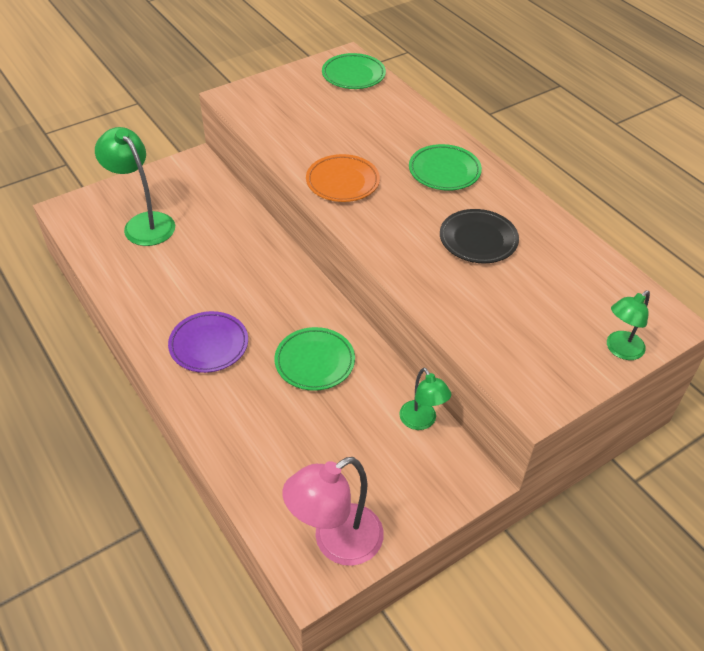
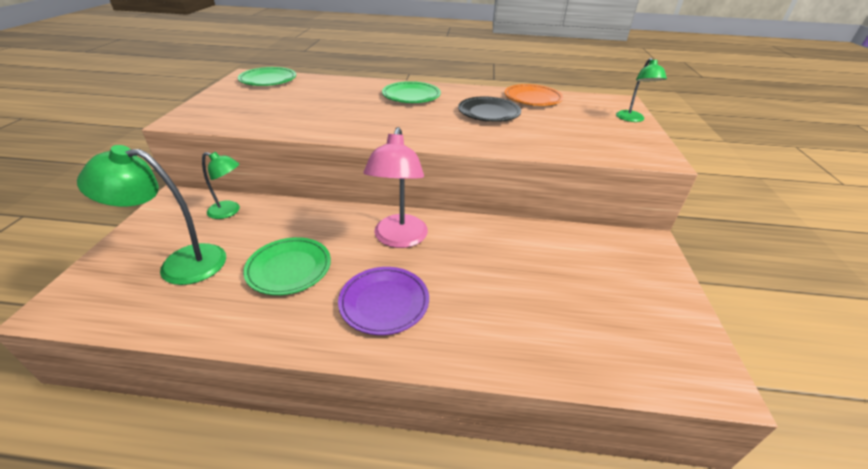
camera: 50 degrees left, 10 degrees down
(314, 362) = (473, 254): green plate -> green plate (289, 269)
(336, 542) = (680, 344): pink lamp -> pink lamp (399, 239)
(342, 182) = (360, 125): orange plate -> orange plate (532, 99)
(421, 421) = (580, 237): green lamp -> green lamp (229, 211)

